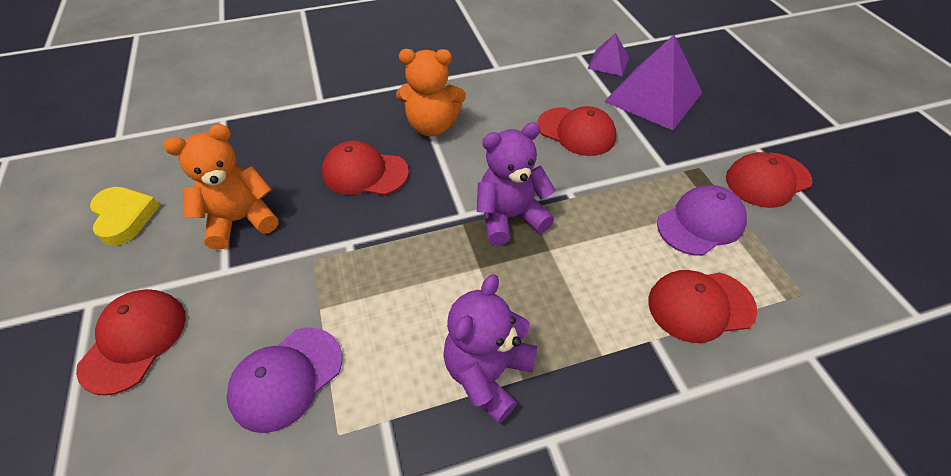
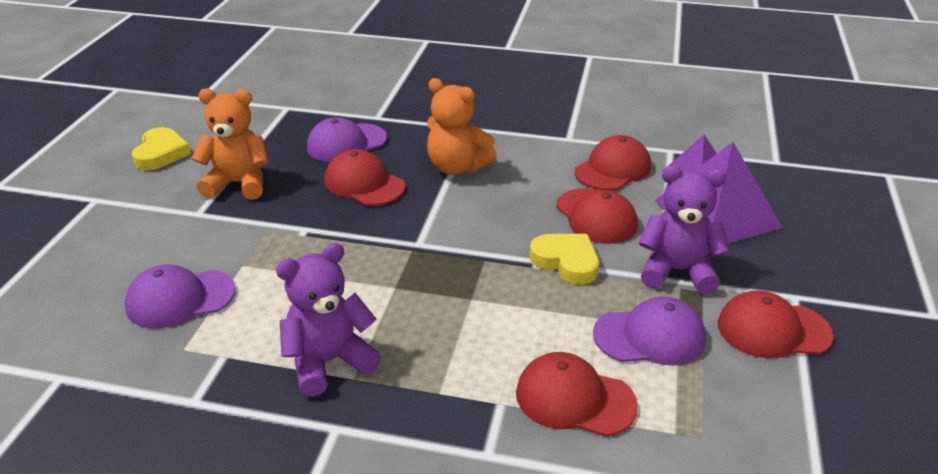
camera: 30 degrees right, 15 degrees down
(134, 341) = (104, 234): red cap -> red cap (613, 169)
(313, 137) = (346, 143): none -> purple cap
(510, 217) = (459, 261): purple teddy bear -> purple teddy bear (677, 271)
(590, 182) = (566, 262): none -> yellow heart

